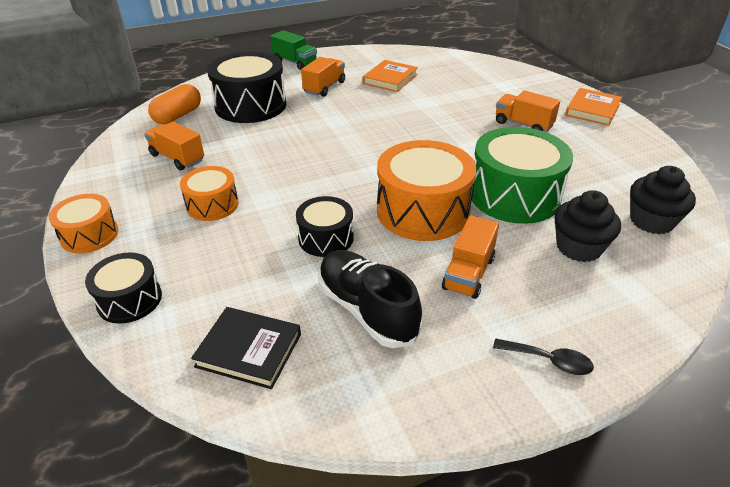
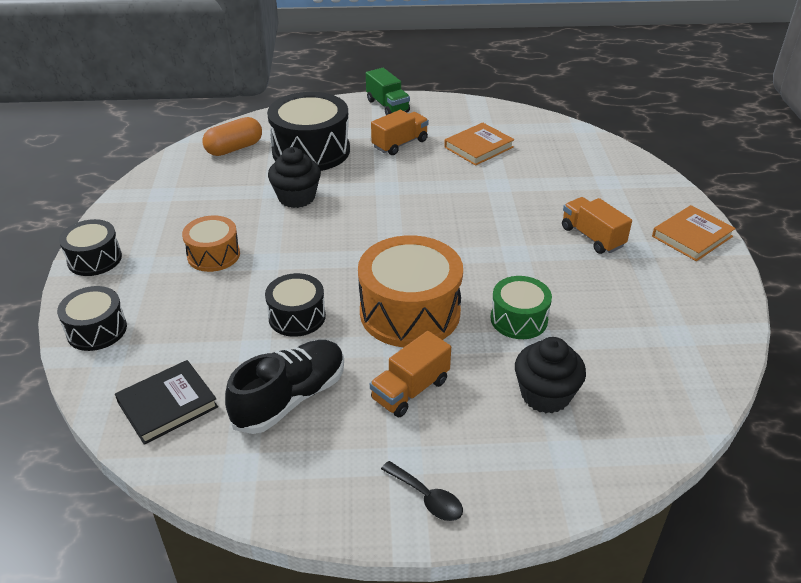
camera: 20 degrees right, 0 degrees up
(89, 235) = (94, 259): orange drum -> black drum
(177, 158) = (209, 196): orange truck -> none
(249, 350) = (167, 405): black book -> black book turned 75 degrees counterclockwise
(367, 310) = (290, 398): black shoe -> black shoe turned 60 degrees clockwise
(514, 195) = (519, 319): green drum -> green drum, size x0.56
(651, 221) = (652, 388): black cupcake -> black cupcake (296, 197)

